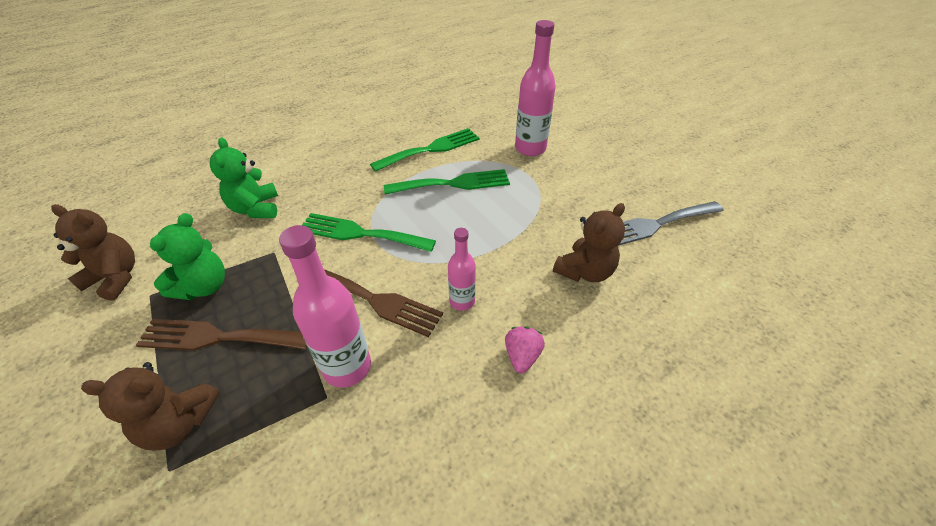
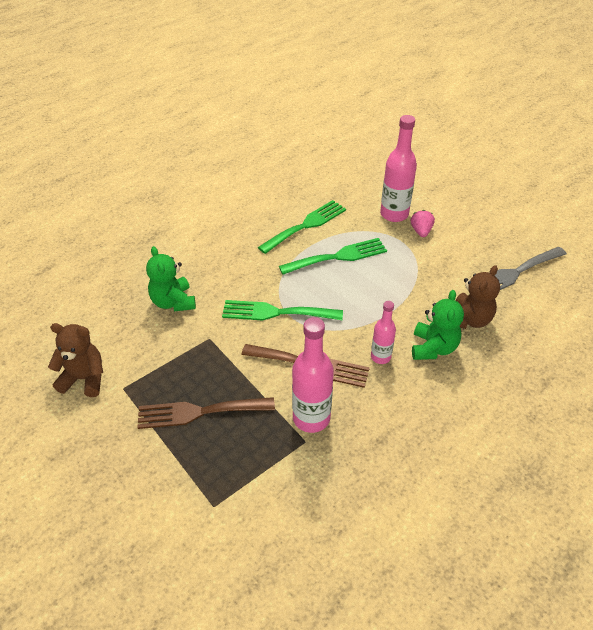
camera: 10 degrees left, 0 degrees up
(179, 423) = (204, 475): brown teddy bear -> none
(204, 286) = (165, 375): green teddy bear -> green teddy bear (433, 348)
(522, 356) = (439, 391): pink strawberry -> pink strawberry (421, 231)

